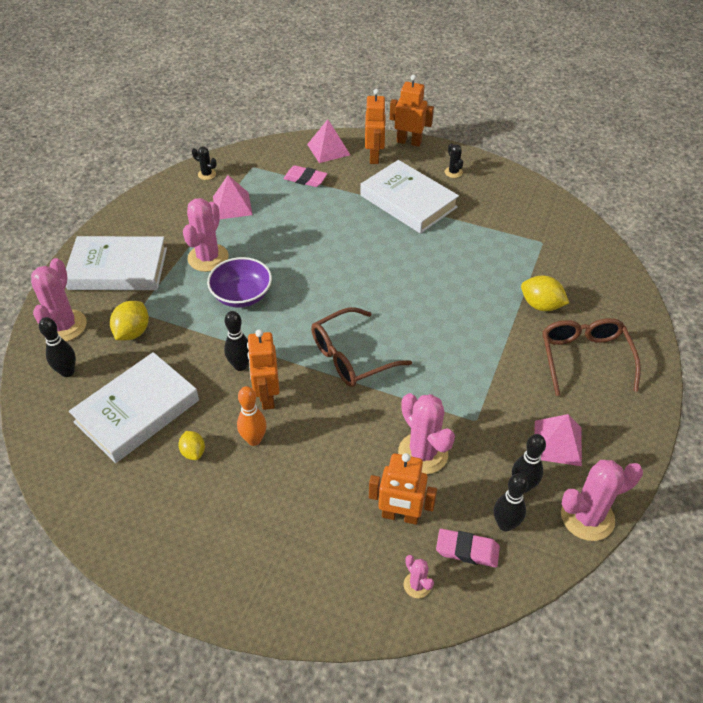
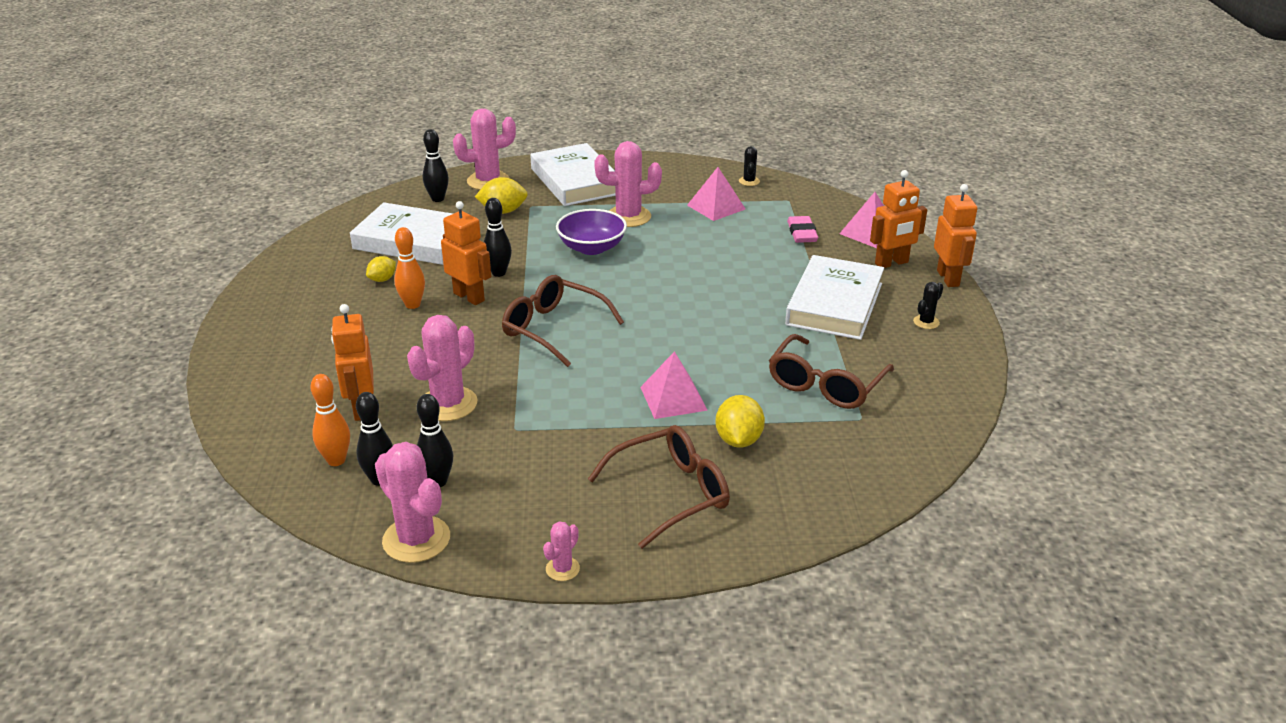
camera: 65 degrees right, 15 degrees down
(267, 396) = (469, 297): orange robot -> orange robot turned 75 degrees clockwise
(417, 585) = (283, 438): pink cactus -> pink cactus (562, 569)
(467, 550) = (336, 460): pink eraser -> orange bowling pin
(498, 242) = (826, 384): none -> brown glasses
(557, 443) = (516, 496): pink pyramid -> pink pyramid (673, 398)

